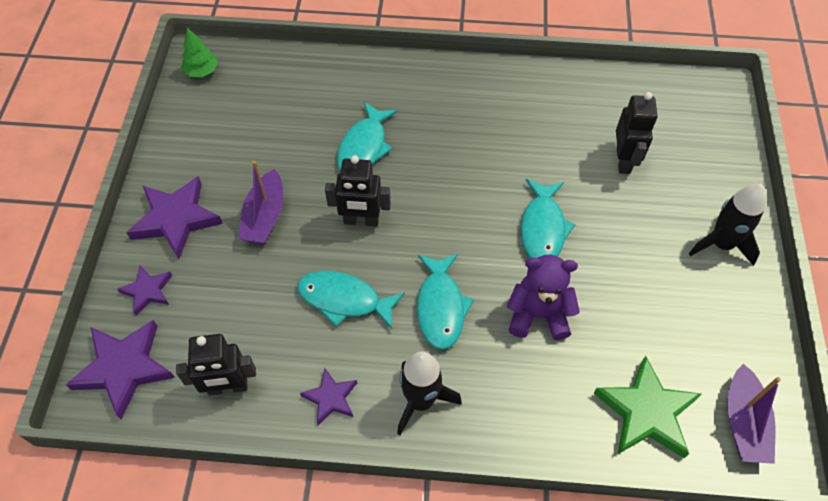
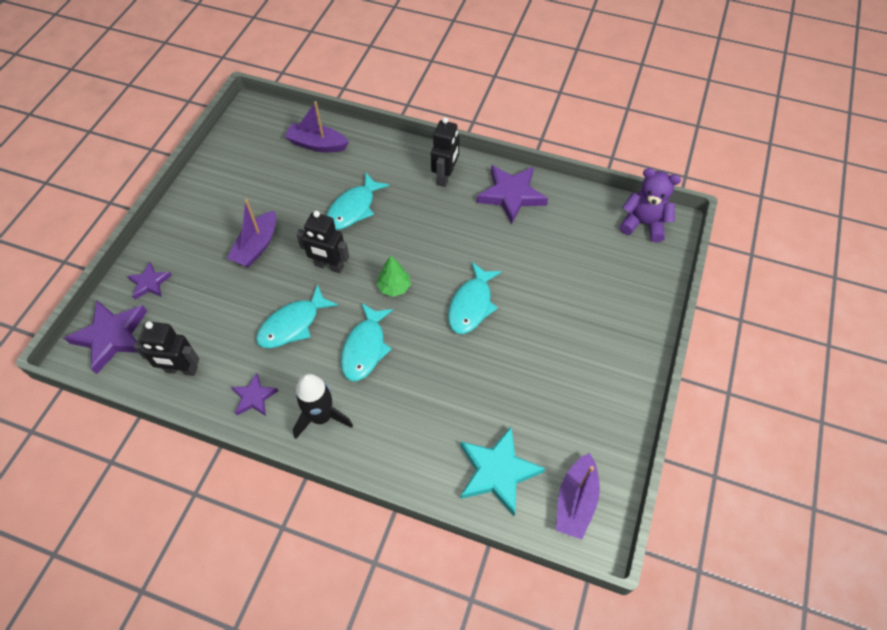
camera: 15 degrees right, 0 degrees up
(176, 219) = (190, 233): purple star -> purple star (511, 195)
(202, 71) = (251, 122): green tree -> green tree (394, 287)
(292, 81) = (317, 144): none -> purple boat
(344, 299) = (293, 324): turquoise fish -> turquoise fish turned 75 degrees counterclockwise
(538, 314) = (440, 373): purple teddy bear -> purple teddy bear (643, 224)
(623, 161) = (561, 265): black robot -> black robot (445, 177)
(646, 412) = (497, 472): green star -> turquoise star
(721, 244) = (616, 352): black rocket -> none

